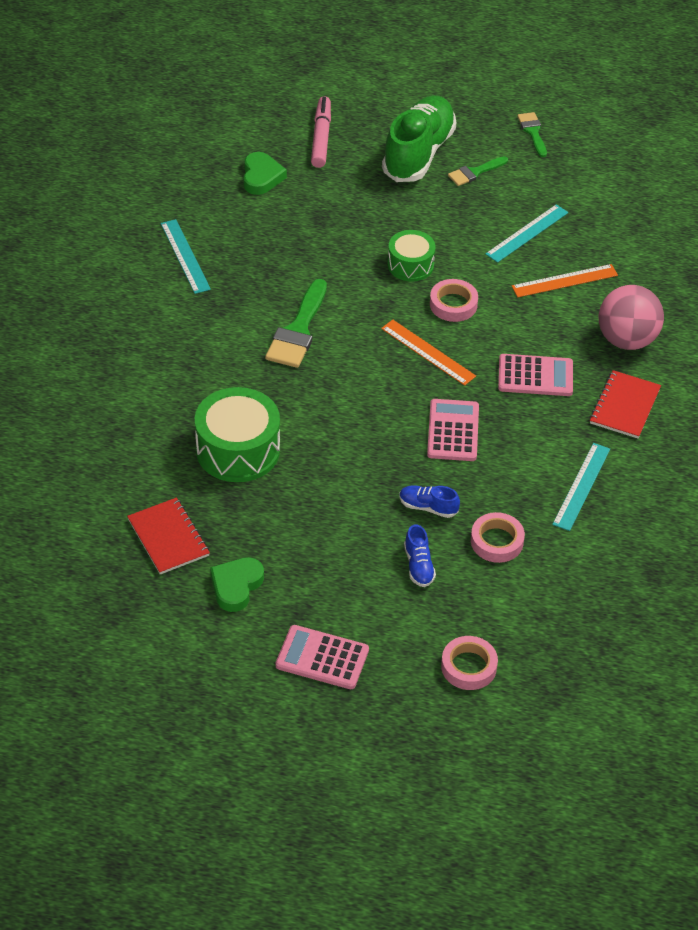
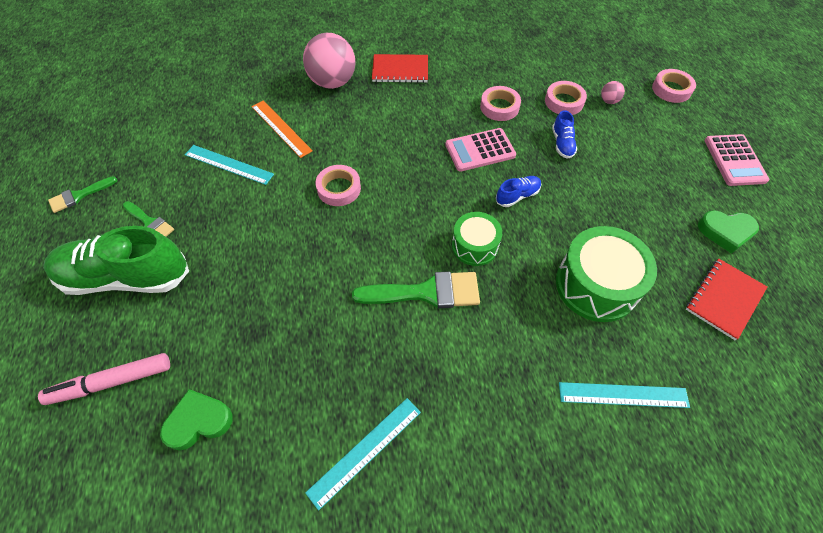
camera: 110 degrees left, 10 degrees up
(410, 265) = (299, 233): green drum -> green drum (475, 246)
(418, 566) = (616, 134): blue shoe -> blue shoe (517, 196)
(428, 352) = (404, 189): orange ruler -> none
(477, 587) = (609, 101): none -> pink ball
(515, 475) = (499, 107): none -> pink tape
(535, 376) = (396, 120): pink calculator -> none
(581, 486) = (486, 74): turquoise ruler -> turquoise ruler (623, 395)

